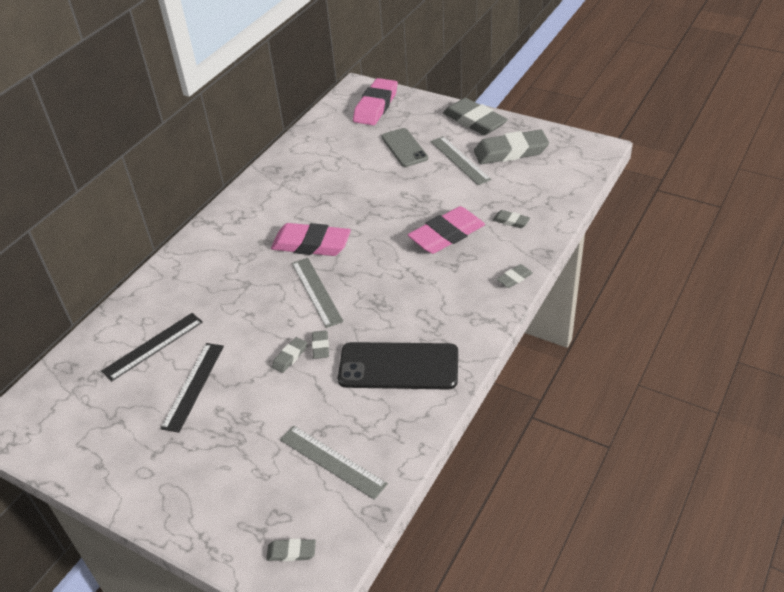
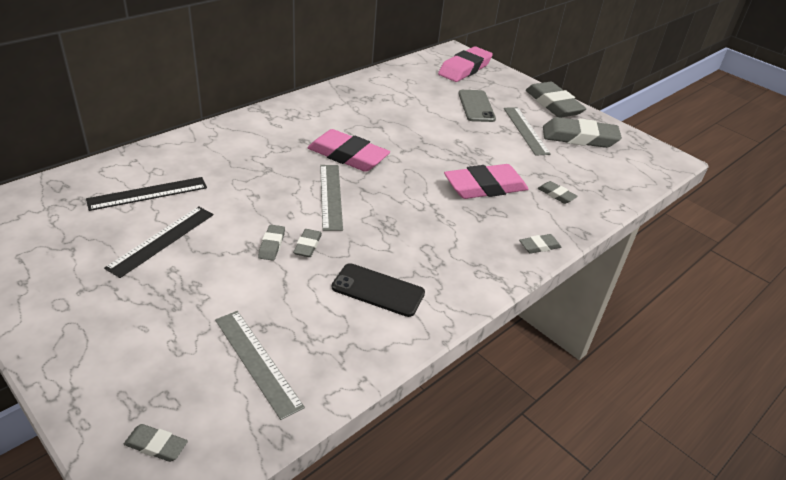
camera: 10 degrees right, 5 degrees down
(290, 357) = (272, 245): grey eraser -> grey eraser turned 45 degrees counterclockwise
(398, 366) = (378, 290): black phone -> black phone, size x0.66

